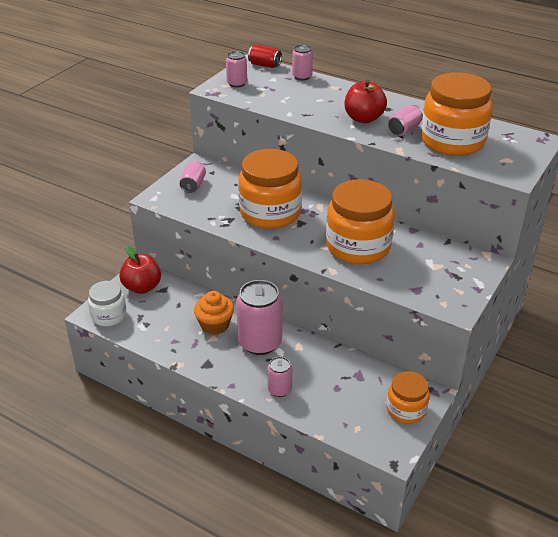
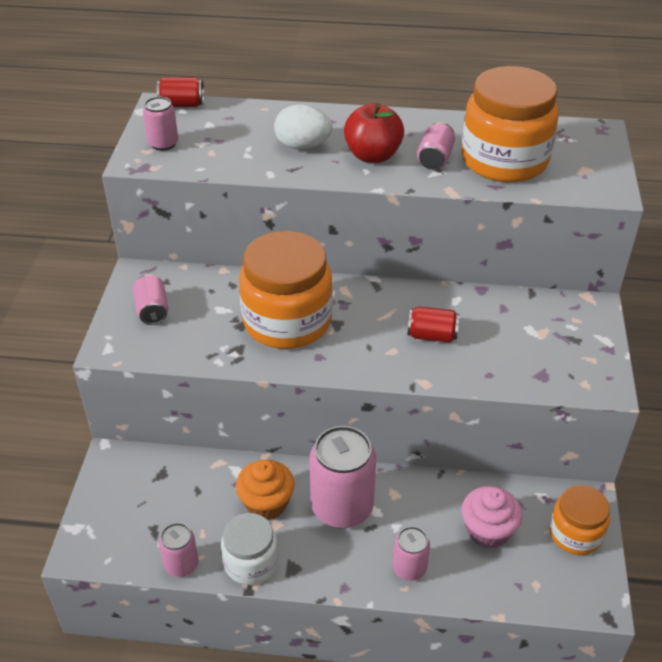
camera: 25 degrees left, 5 degrees up
(109, 315) = (107, 545): white jar -> white jar (251, 562)
(142, 287) = (129, 481): red apple -> none
(302, 76) = (246, 111): pink can -> pink can (181, 564)
(322, 103) = (303, 146): none -> white egg
(346, 387) = (487, 530): none -> pink cupcake
(358, 246) = (432, 335): orange jar -> red can

